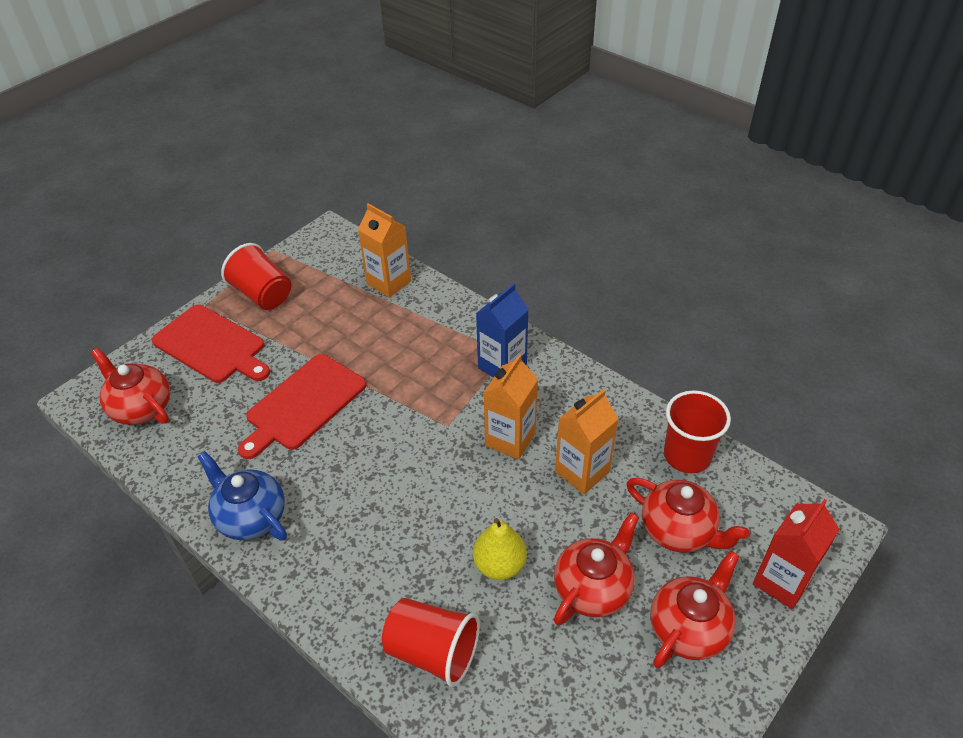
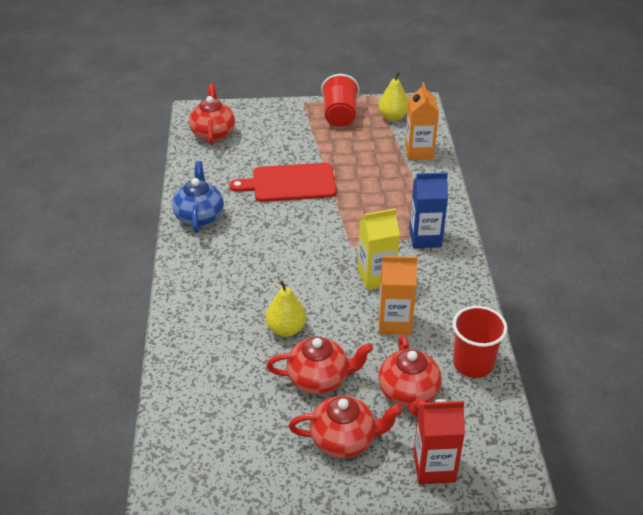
camera: 45 degrees right, 5 degrees down
(212, 345) = (282, 125): red cutting board -> none
(319, 262) = (393, 117): none -> yellow pear
(433, 651) = (203, 338): red cup -> none
(510, 439) = (376, 277): orange carton -> yellow carton

